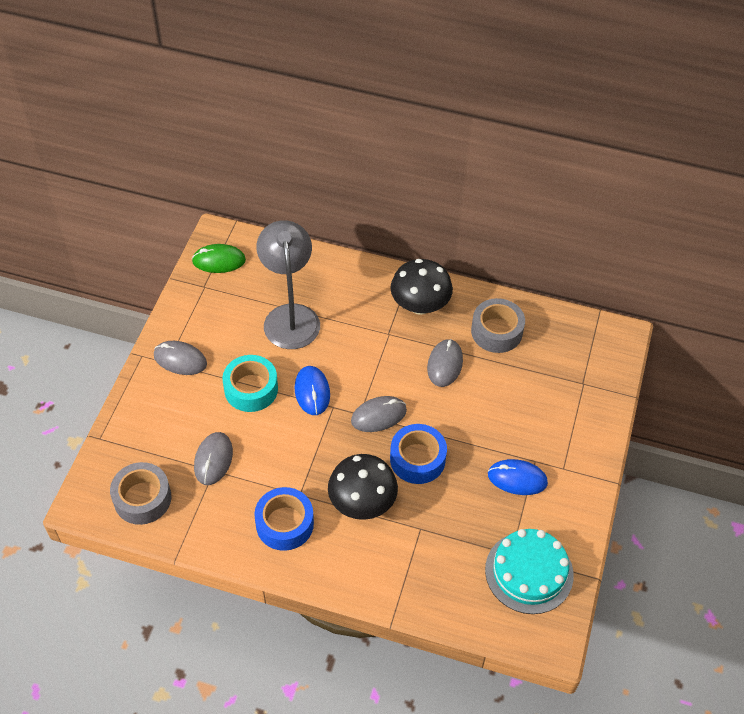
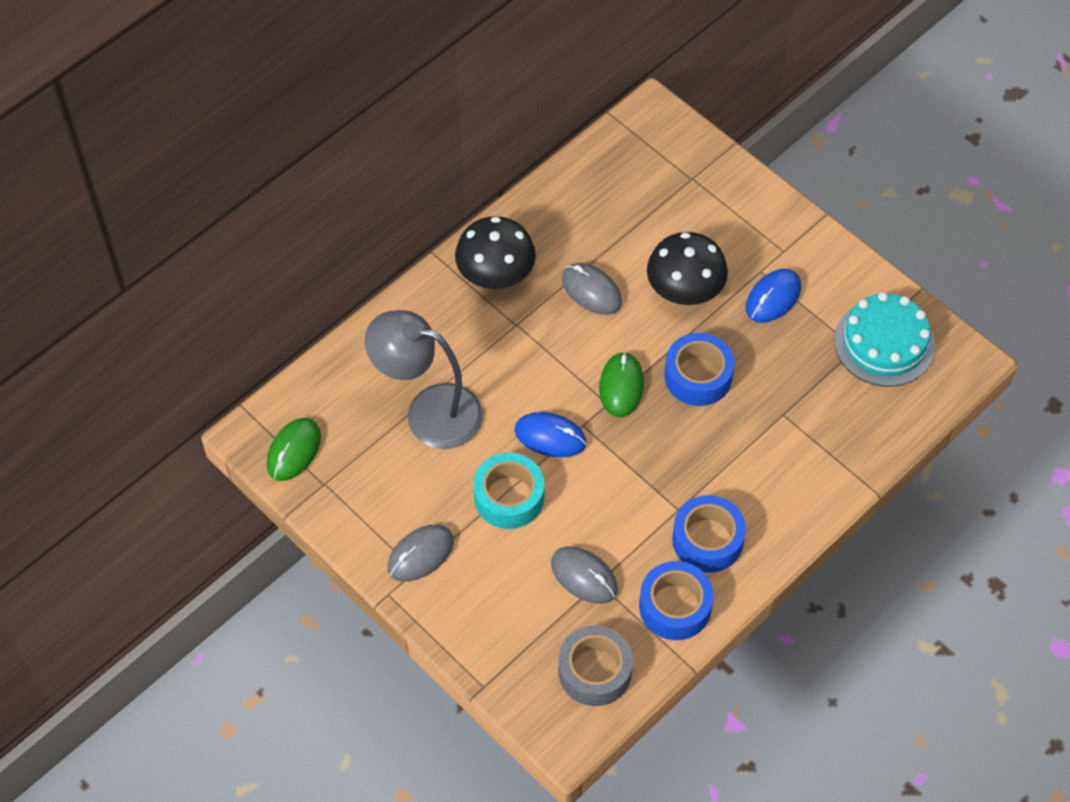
camera: 60 degrees left, 5 degrees up
(219, 526) = (675, 606): none -> blue tape
(362, 502) = (722, 453): black mushroom -> black mushroom (685, 290)
(378, 416) = (621, 386): grey mouse -> green mouse
(496, 331) = (578, 220): grey tape -> none

